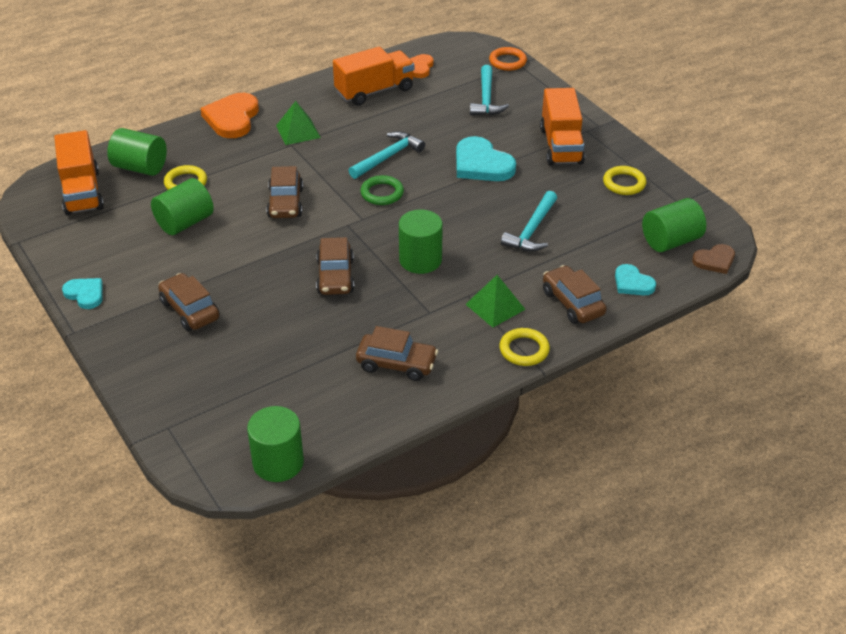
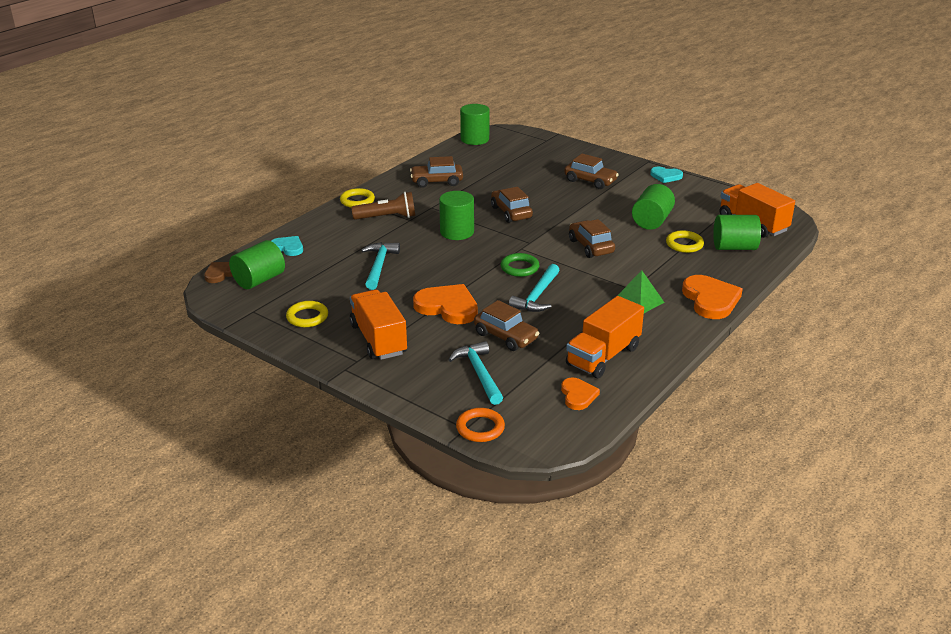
camera: 160 degrees right, 10 degrees down
(481, 164) = (447, 307): turquoise heart -> orange heart
(495, 306) = (387, 217): green pyramid -> brown flashlight
(573, 303) = (331, 229): brown car -> brown car (505, 336)

